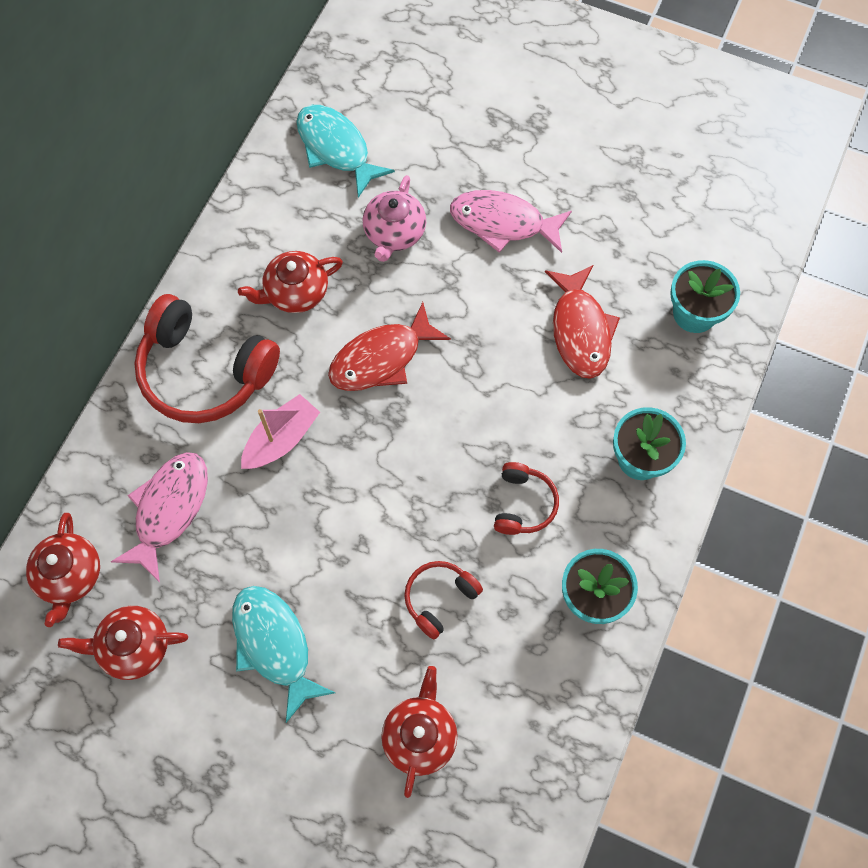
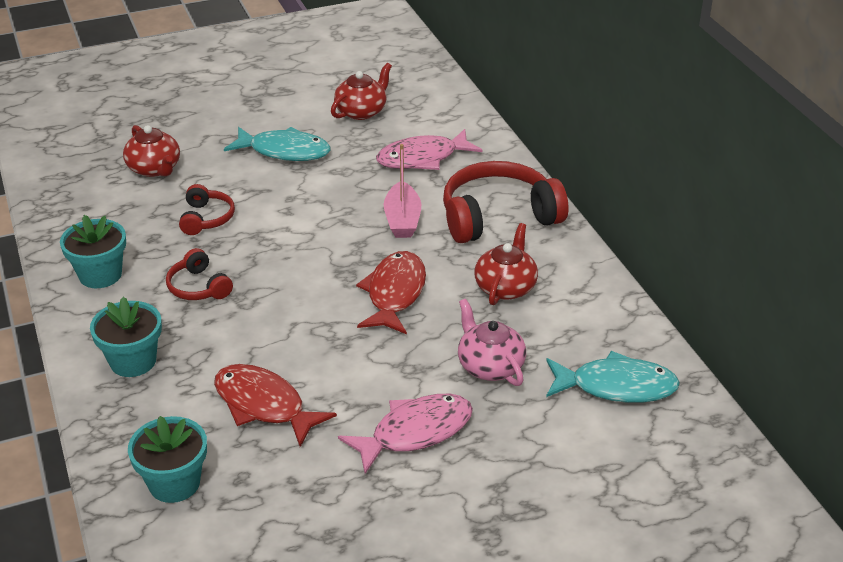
camera: 135 degrees right, 30 degrees down
(70, 576) = (435, 111): red teapot -> none
(169, 509) = (422, 158): pink fish -> pink fish turned 90 degrees clockwise

